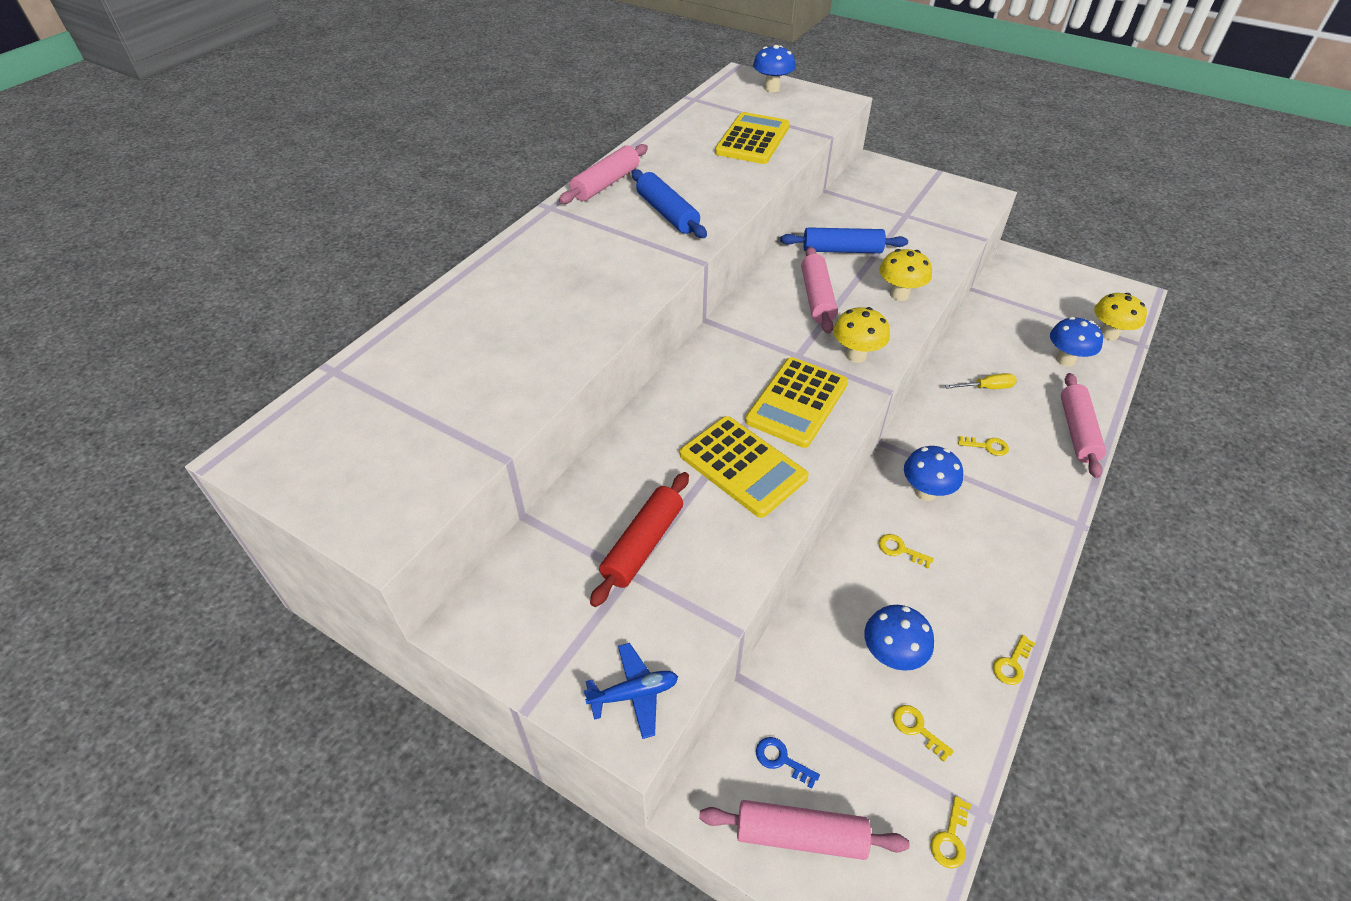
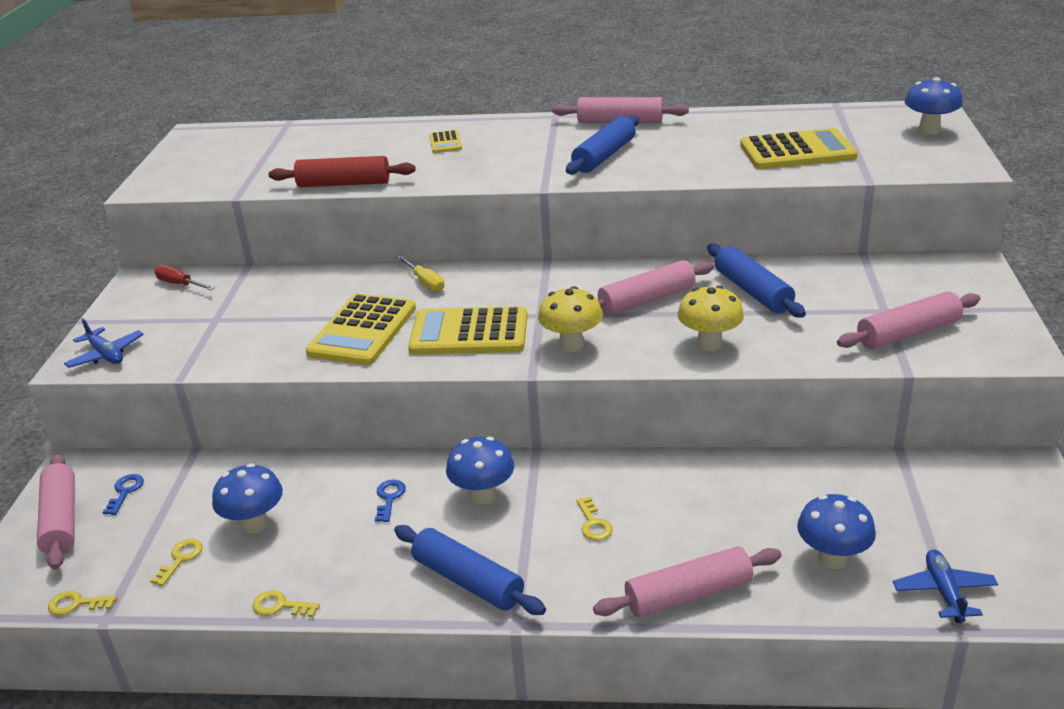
camera: 65 degrees right, 15 degrees down
(517, 589) = (180, 284): none -> red screwdriver
(533, 281) = (445, 142): none -> yellow calculator
(643, 544) = (247, 315): red rolling pin -> red rolling pin (344, 184)
(900, 550) = (389, 498): yellow key -> blue key
(938, 219) = (907, 333): none -> pink rolling pin
(987, 388) = (702, 502): yellow screwdriver -> yellow screwdriver (425, 282)
(1023, 534) = (468, 580): none -> blue rolling pin
(1109, 334) = (944, 592): yellow mushroom -> blue plane

